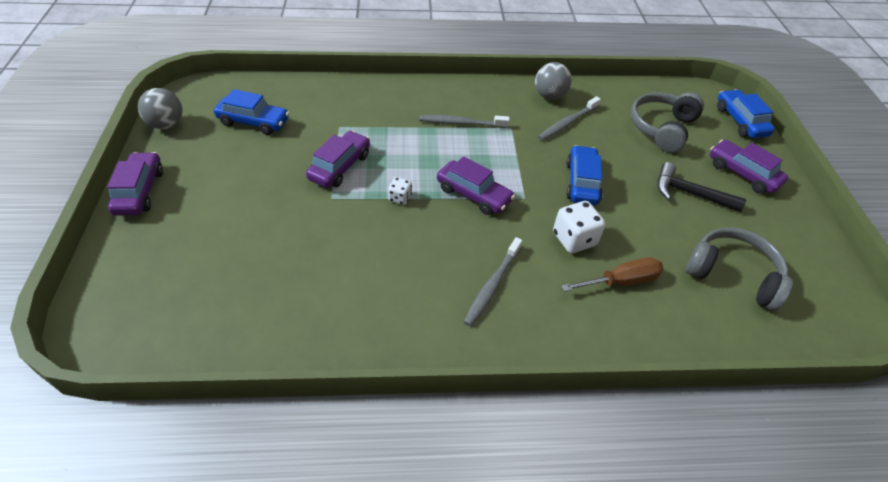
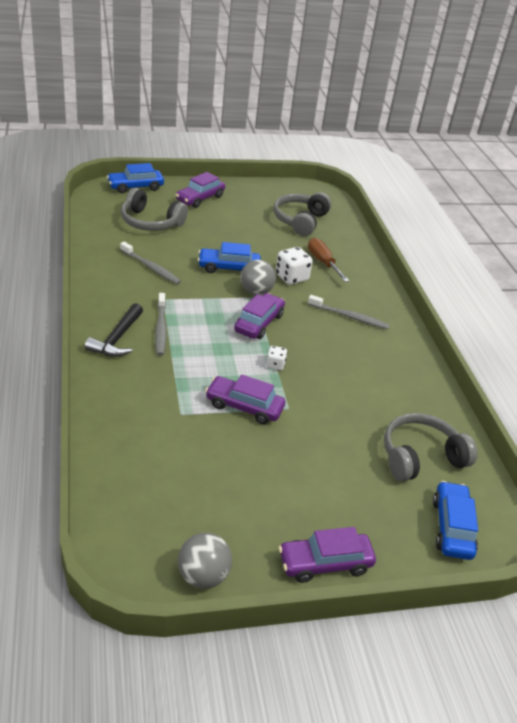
camera: 100 degrees left, 10 degrees down
(228, 297) = (420, 457): none -> grey headphones
(254, 122) = (184, 487): blue car -> blue car (452, 527)
(549, 96) = (109, 273): grey ball -> grey ball (256, 292)
(689, 193) = (227, 223): black hammer -> black hammer (117, 339)

